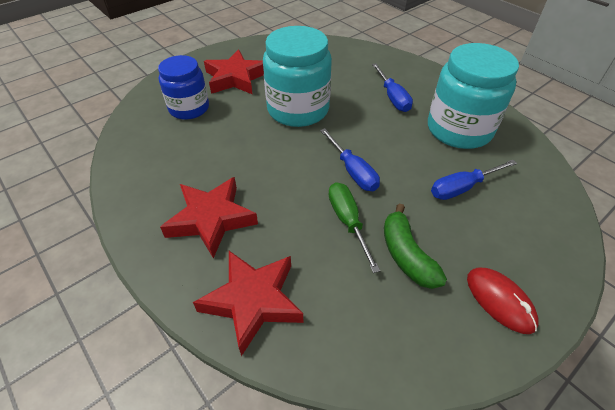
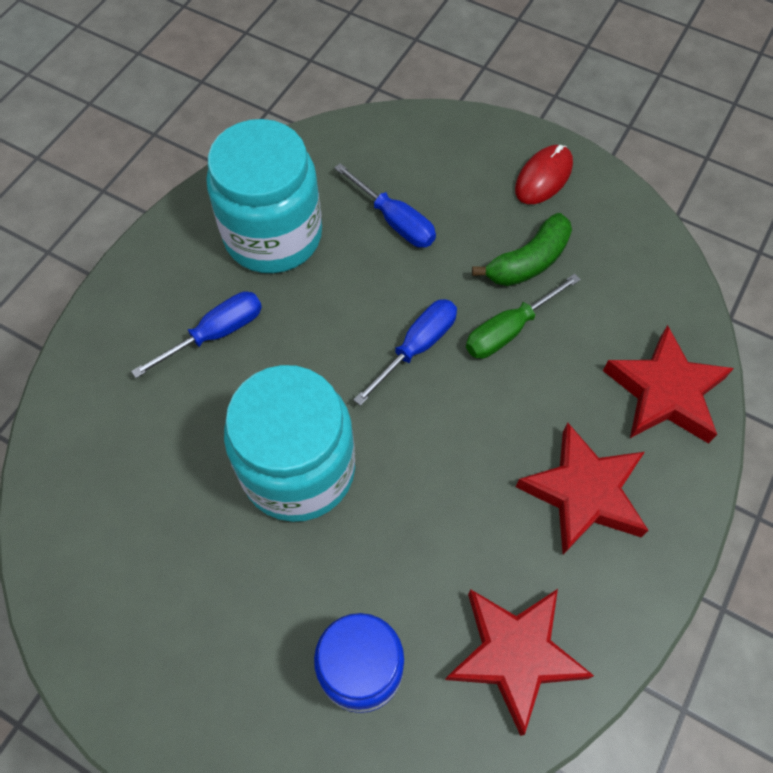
camera: 110 degrees left, 15 degrees up
(236, 78) = (231, 628): red star -> red star (514, 655)

